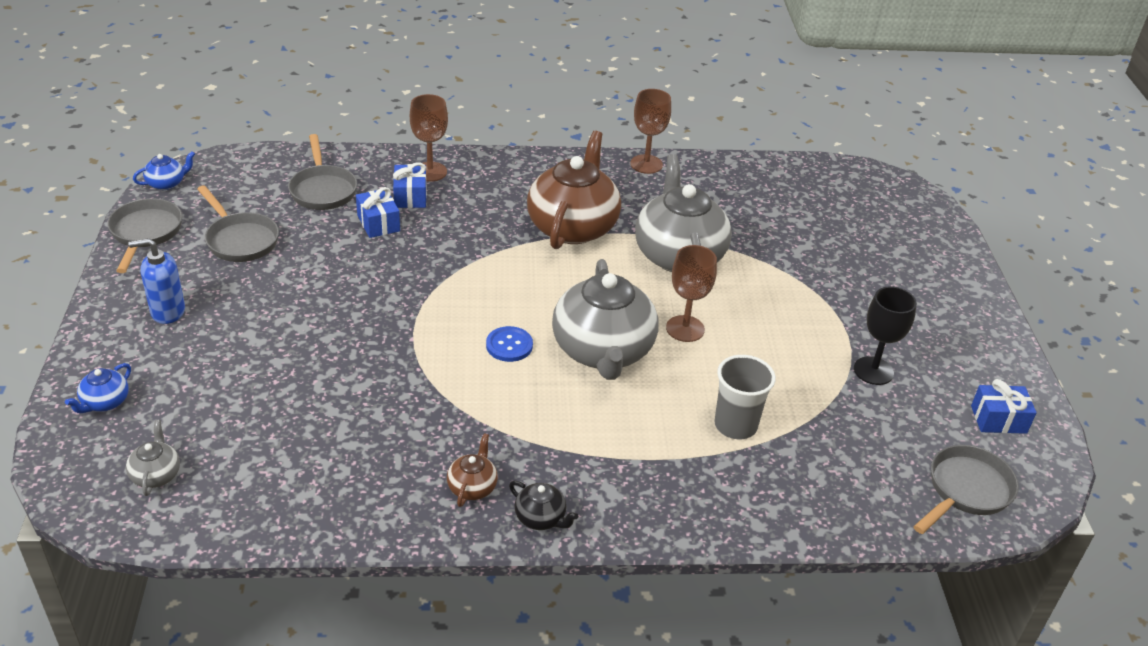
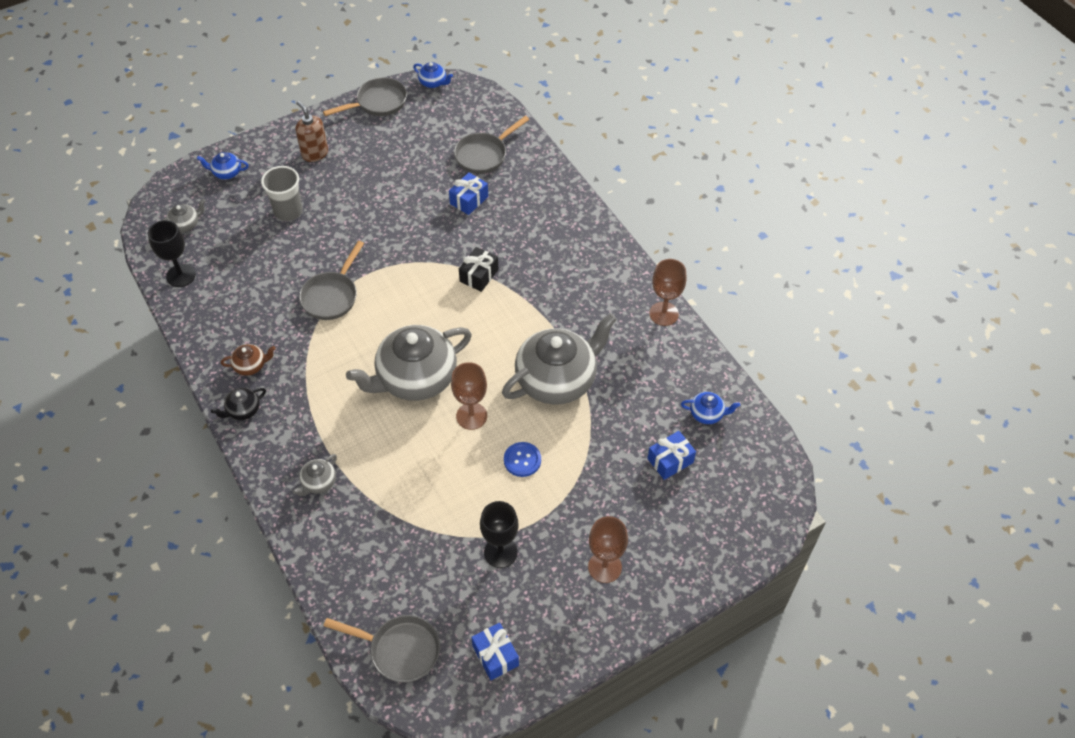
camera: 65 degrees right, 15 degrees up
(167, 311) = (315, 153): blue soap dispenser -> brown soap dispenser
(240, 240) = (402, 146): grey pan -> grey pan (332, 296)
(248, 510) = (181, 275): none -> black goblet
(410, 196) = (512, 201): blue gift -> blue gift (670, 460)
(430, 172) = (549, 197): brown goblet -> brown goblet (604, 567)
(494, 255) = (479, 275): none -> black gift
(509, 345) = (389, 326): blue button -> blue button (522, 460)
(541, 518) = (243, 410): black teapot -> black teapot turned 45 degrees clockwise
(573, 227) = (545, 303): brown teapot -> none
(701, 483) = (318, 482): none -> grey teapot
(735, 425) = (386, 483): grey cup -> grey cup (288, 211)
(781, 186) = (707, 414): none -> blue teapot

